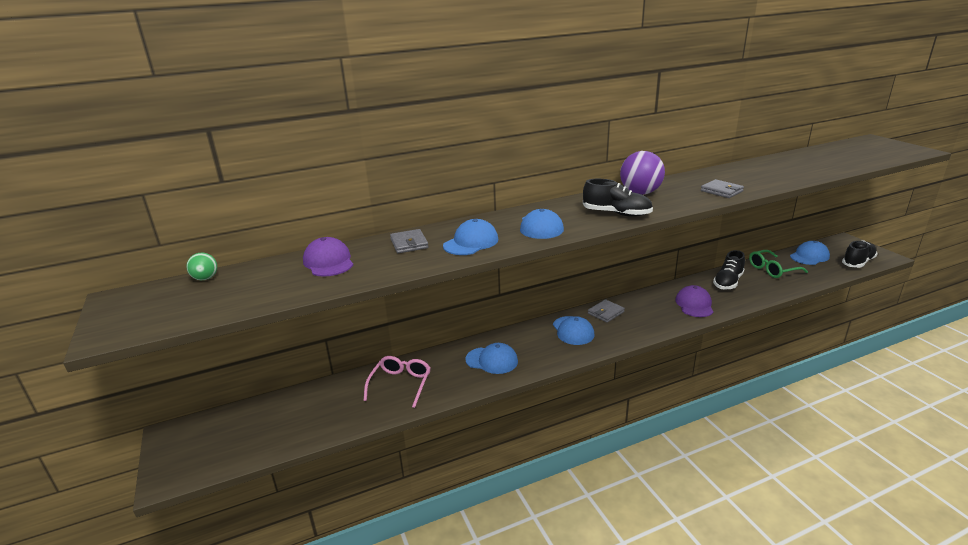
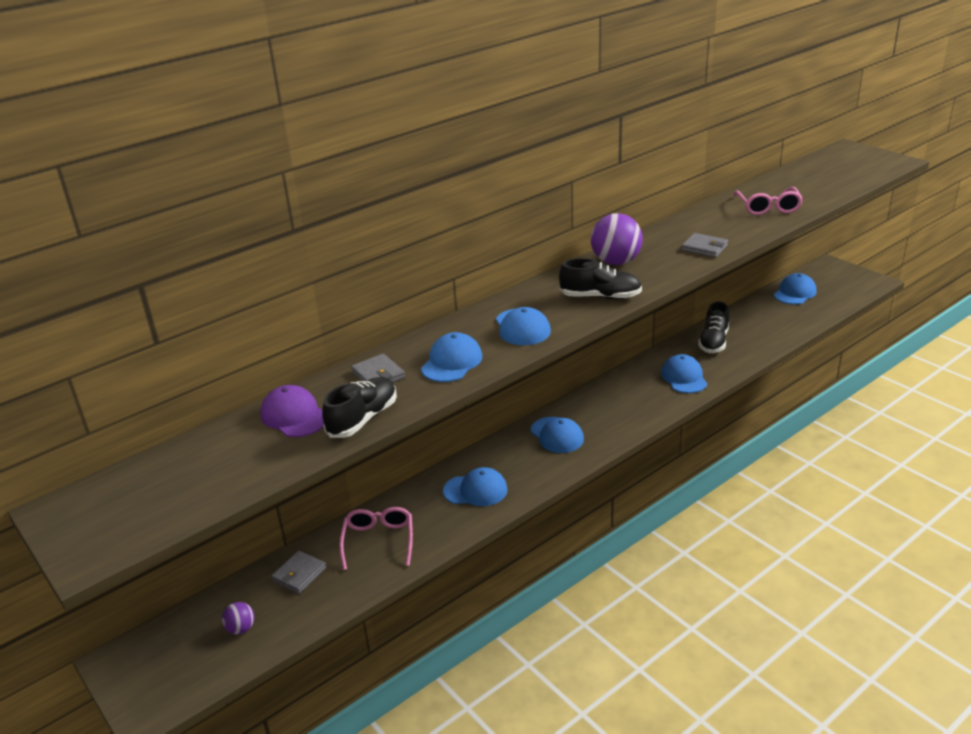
camera: 15 degrees left, 5 degrees up
(205, 278) = (151, 464): green ball -> none
(268, 429) = (241, 628): none -> purple ball
(605, 313) = (587, 405): grey wallet -> grey wallet (299, 574)
(694, 304) = (684, 377): purple cap -> blue cap
(772, 269) = (758, 317): green glasses -> none
(788, 170) = (768, 207): none -> pink glasses
(858, 262) = (847, 293): black shoe -> black shoe (363, 419)

